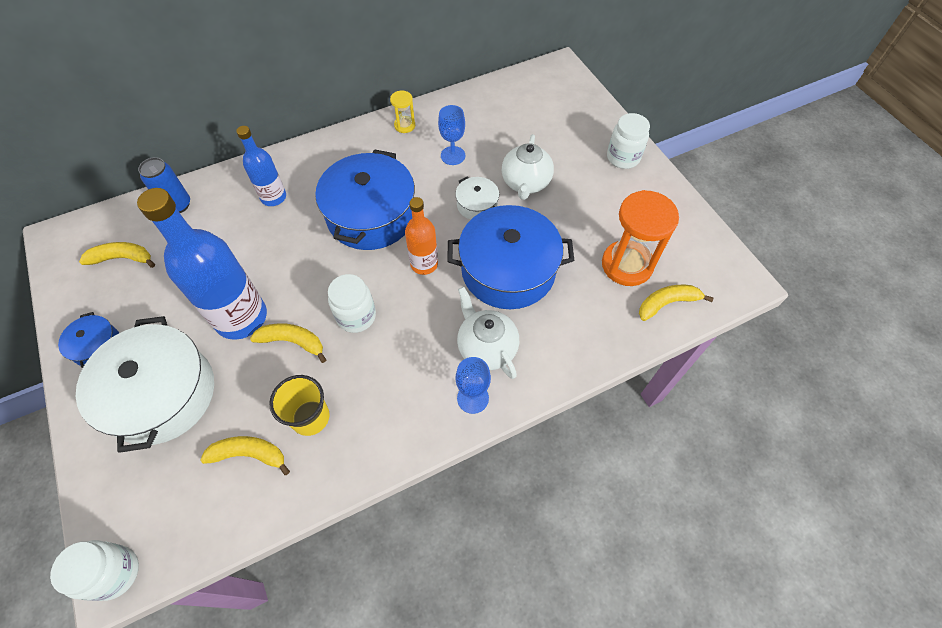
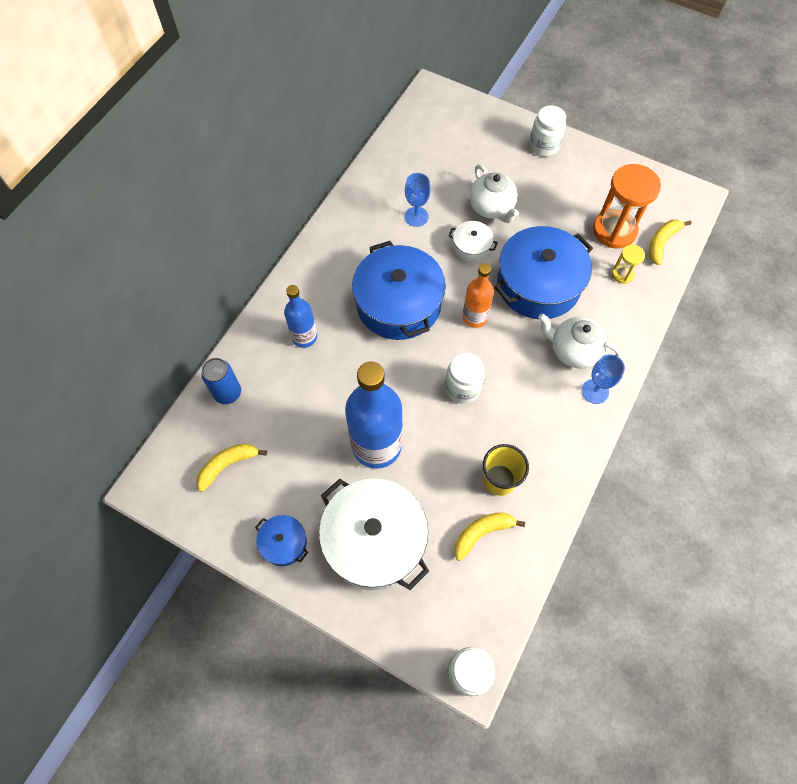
camera: 35 degrees left, 5 degrees up
(293, 341) = (434, 437): yellow banana -> none
(404, 125) = (353, 212): yellow hourglass -> yellow hourglass (622, 274)

